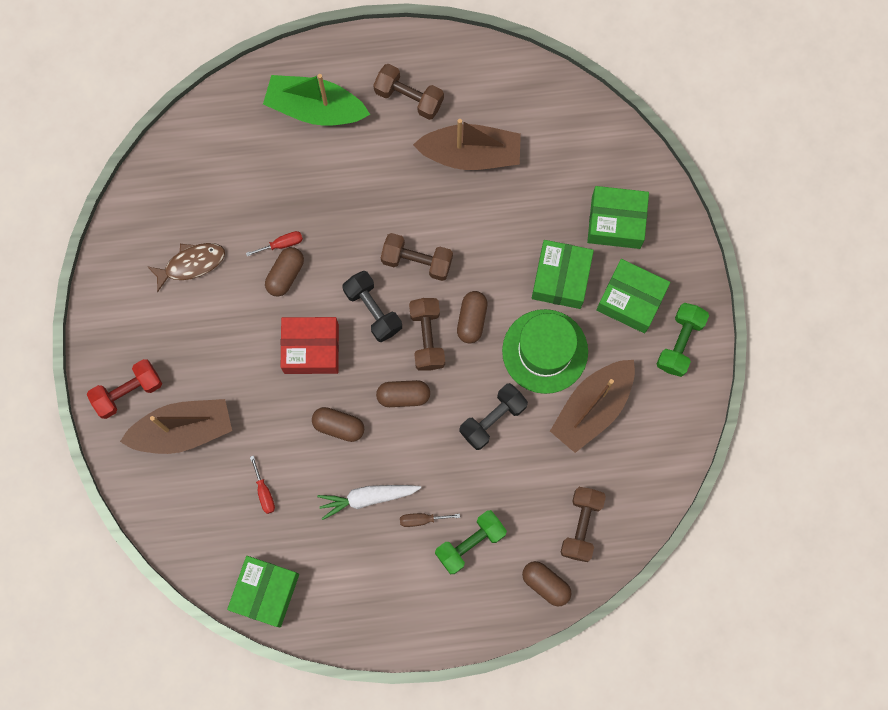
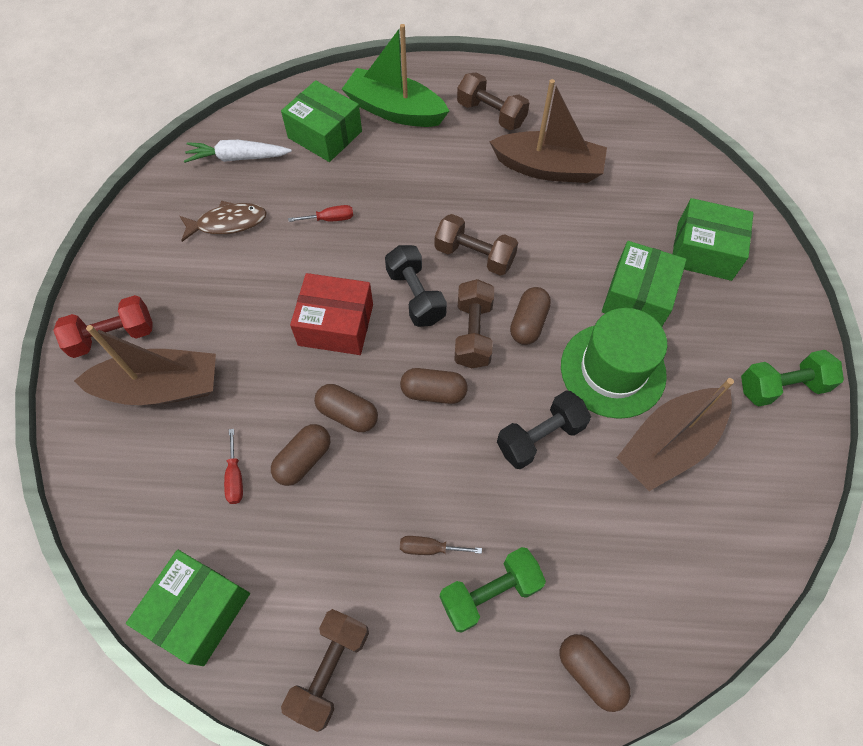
camera: 10 degrees right, 15 degrees down
(285, 274) = (326, 247): brown capsule -> brown capsule (303, 460)
(368, 498) = (364, 507): white carrot -> white carrot (238, 158)
(581, 525) = (646, 595): brown dumbbell -> brown dumbbell (330, 669)
(630, 300) = (720, 331): green box -> green box (325, 134)
(680, 343) = (781, 387): green dumbbell -> green dumbbell turned 45 degrees clockwise

